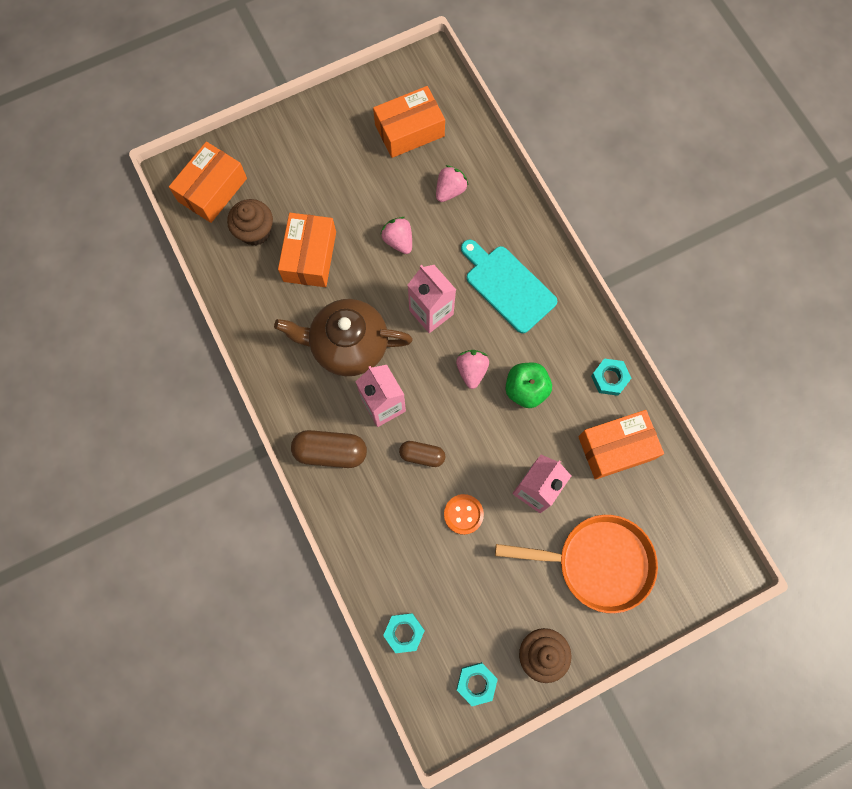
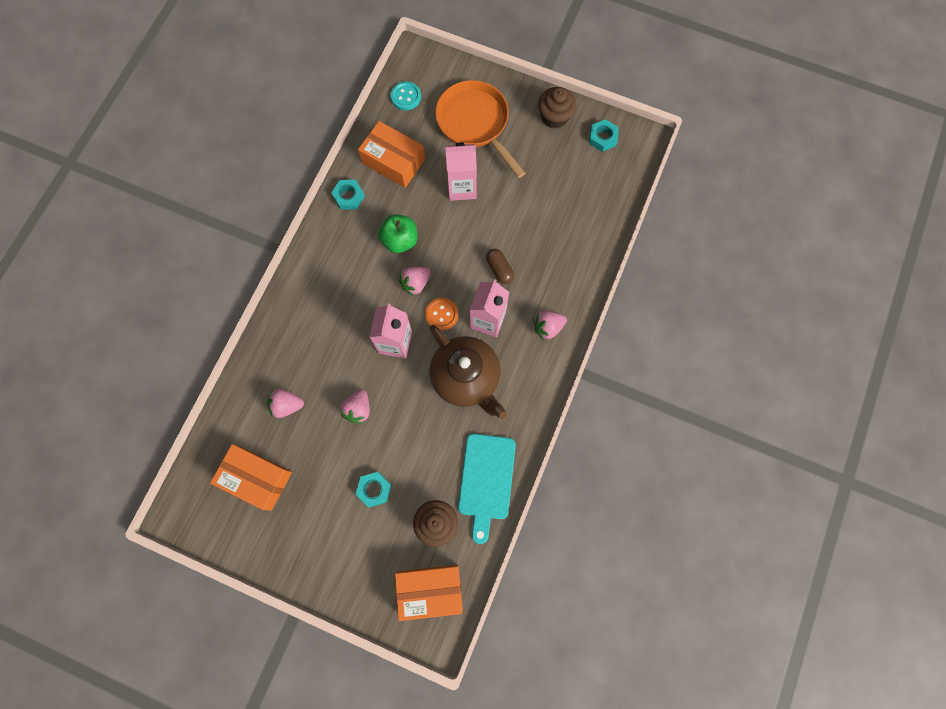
camera: 130 degrees left, 0 degrees up
(310, 256) = (423, 463): orange box -> none
(330, 452) = (548, 327): brown capsule -> pink strawberry
(404, 632) = (613, 196): turquoise nut -> turquoise nut (374, 489)
(463, 514) = (514, 216): orange button -> orange button (441, 314)
(507, 286) = (333, 307): turquoise cutting board -> turquoise cutting board (486, 481)
(684, 517) = (406, 97): none -> turquoise button

